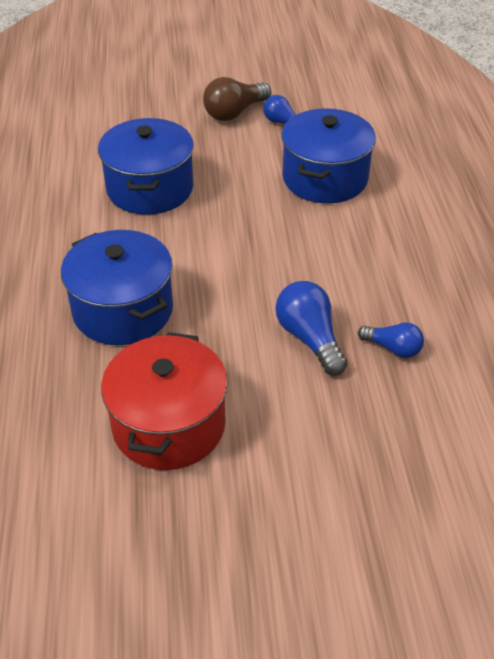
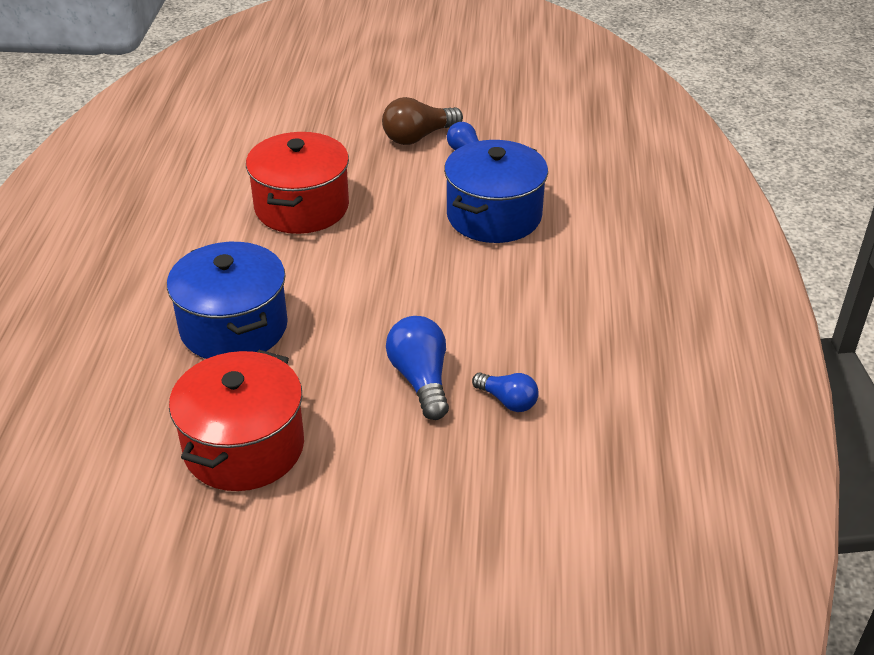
camera: 10 degrees right, 5 degrees down
(150, 189) = (302, 207): blue pot -> red pot

